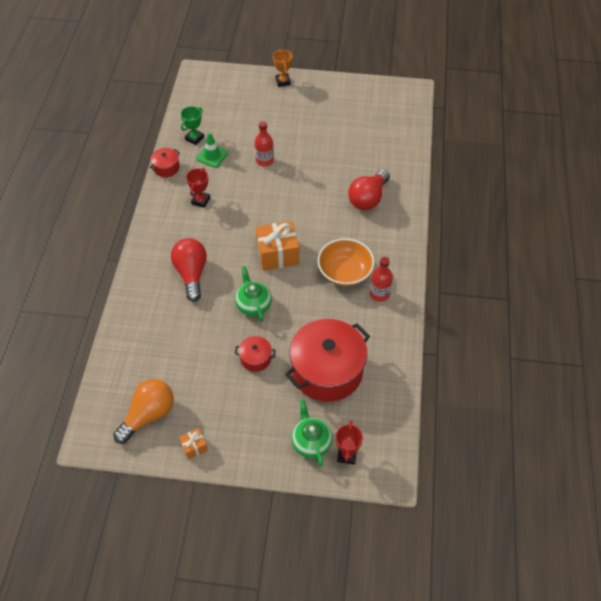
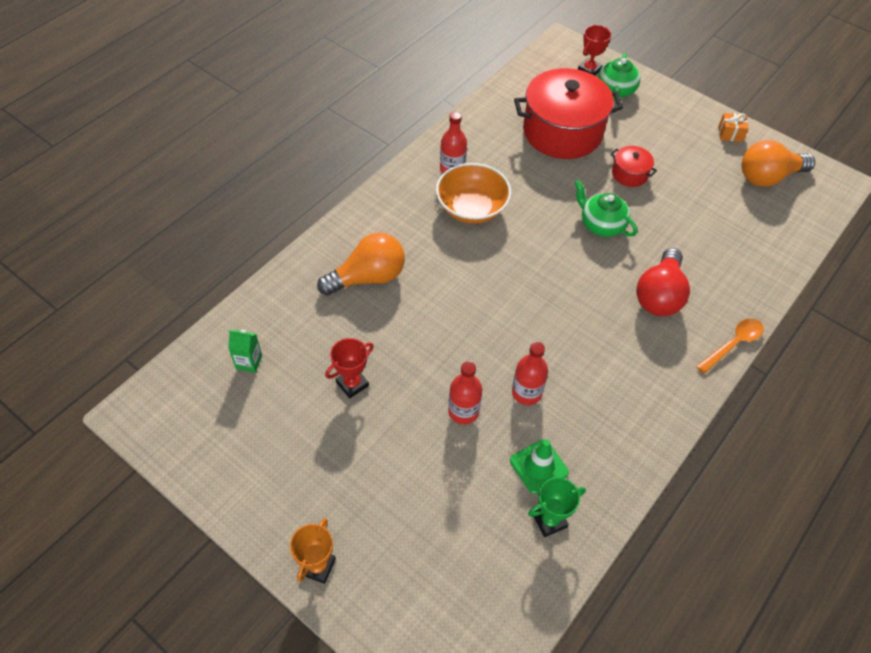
camera: 150 degrees left, 0 degrees up
(133, 265) = (733, 344): none -> orange spoon
(166, 168) = (624, 483): red pot -> none
(200, 200) = (597, 394): red trophy -> red trophy (352, 384)
(238, 183) = (526, 393): none -> red bottle
(253, 304) = (601, 225): green teapot -> green teapot turned 120 degrees clockwise
(277, 254) = (536, 266): orange gift -> none
(368, 198) = (368, 277): red light bulb -> orange light bulb
(386, 132) = (249, 362): none -> green carton

